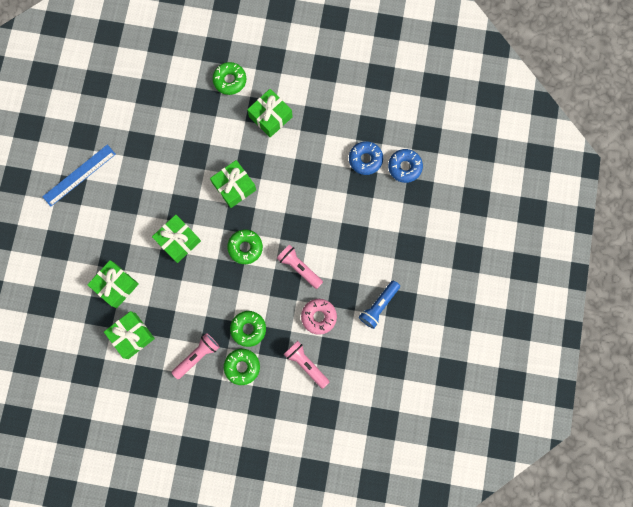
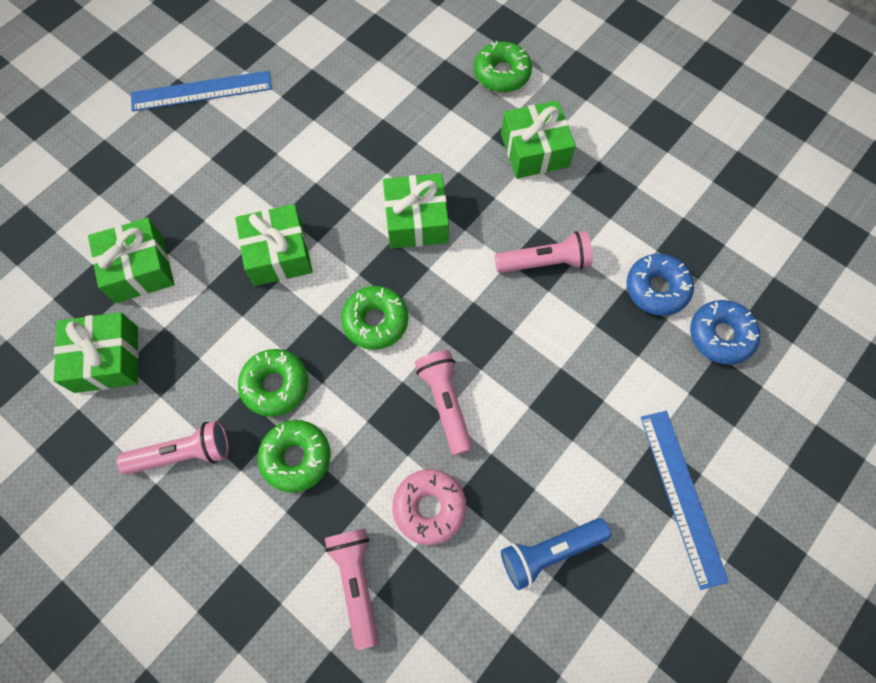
camera: 30 degrees right, 10 degrees down
(242, 367) = (243, 518): green donut -> green donut (275, 385)
(307, 174) = (545, 262): none -> pink flashlight
(421, 251) = (682, 496): none -> blue ruler

